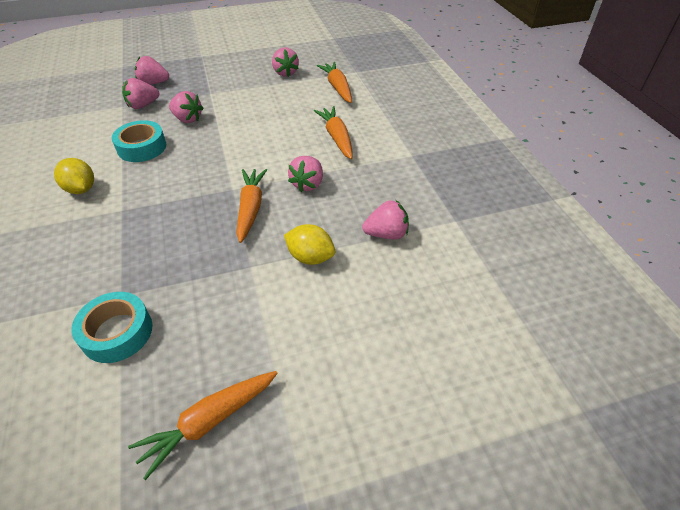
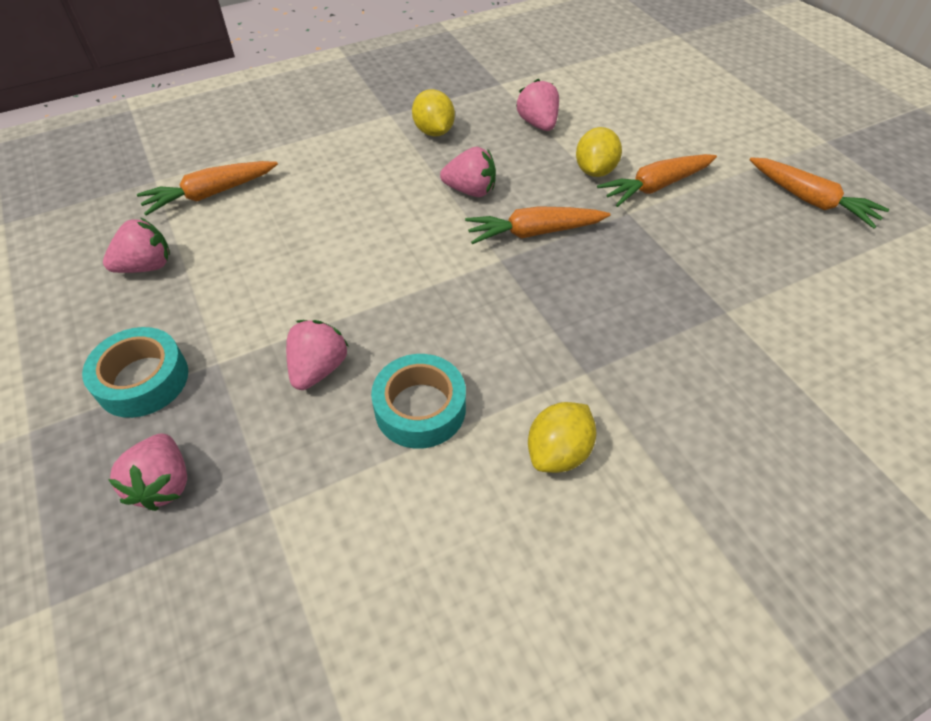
camera: 100 degrees left, 5 degrees up
(117, 332) = (773, 294): turquoise tape -> turquoise tape (143, 380)
(143, 105) = (267, 467): pink strawberry -> none
(336, 137) = (359, 178): orange carrot -> orange carrot (655, 187)
(385, 174) = (434, 131): none -> yellow lemon

